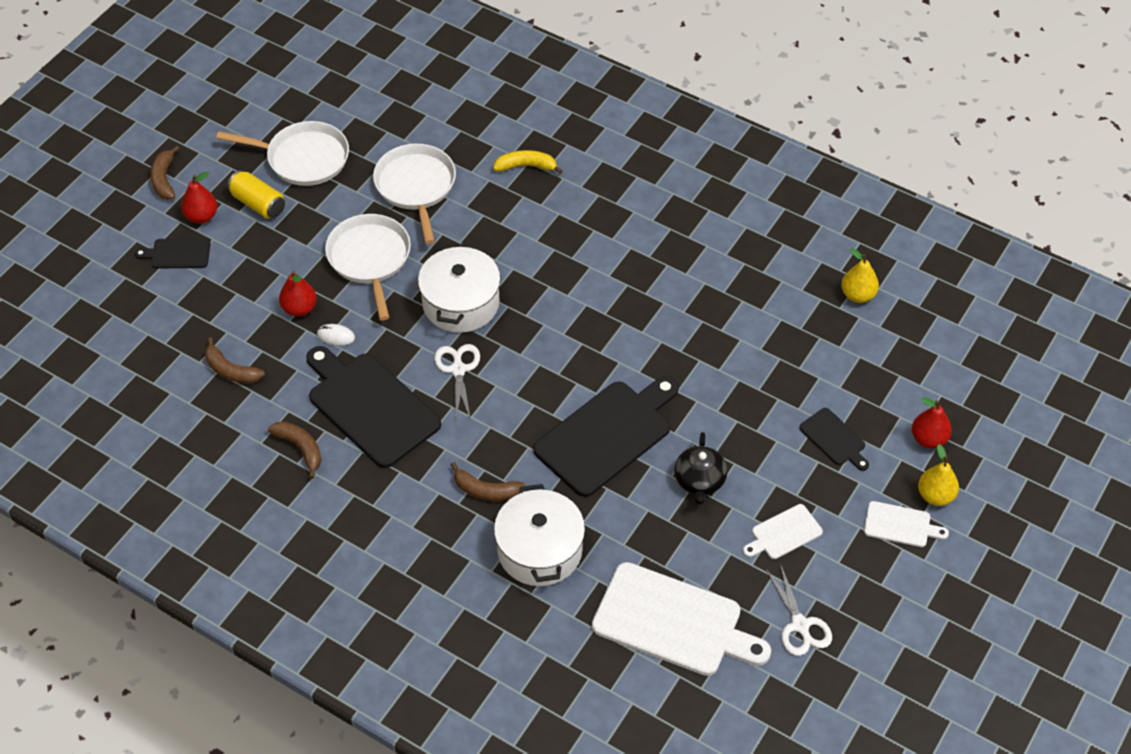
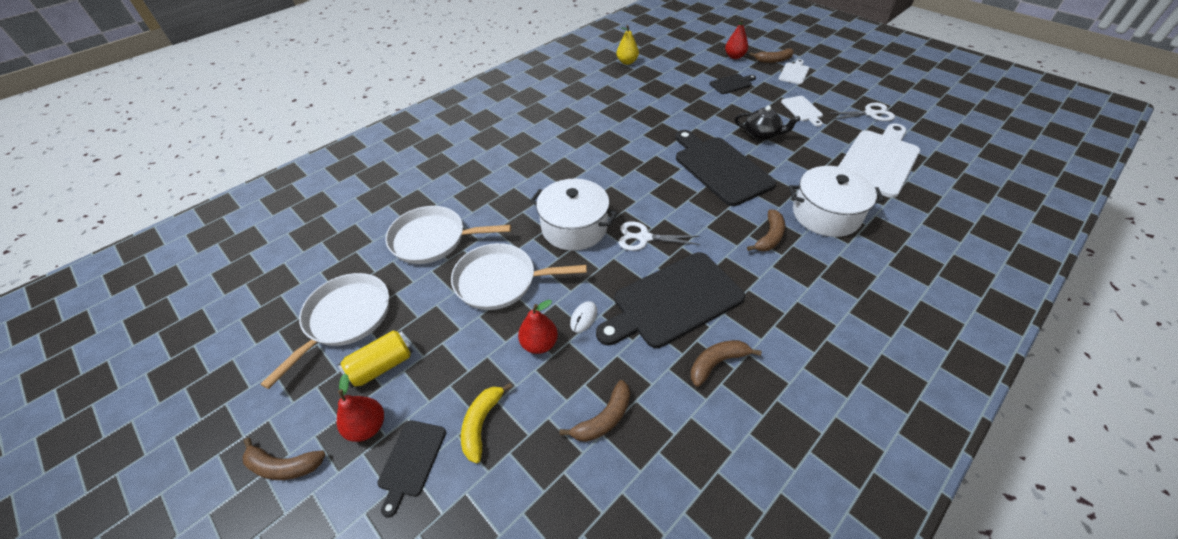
camera: 75 degrees left, 5 degrees down
(526, 166) = (450, 174): yellow banana -> yellow banana (482, 424)
(935, 495) = (773, 60): yellow pear -> brown banana

